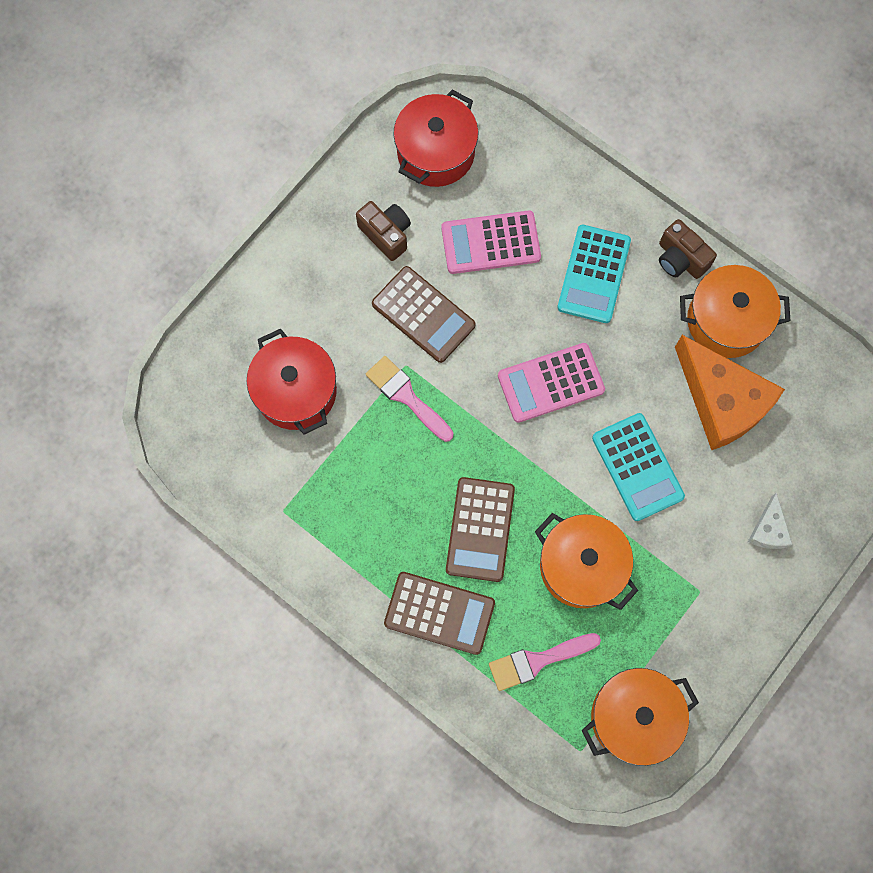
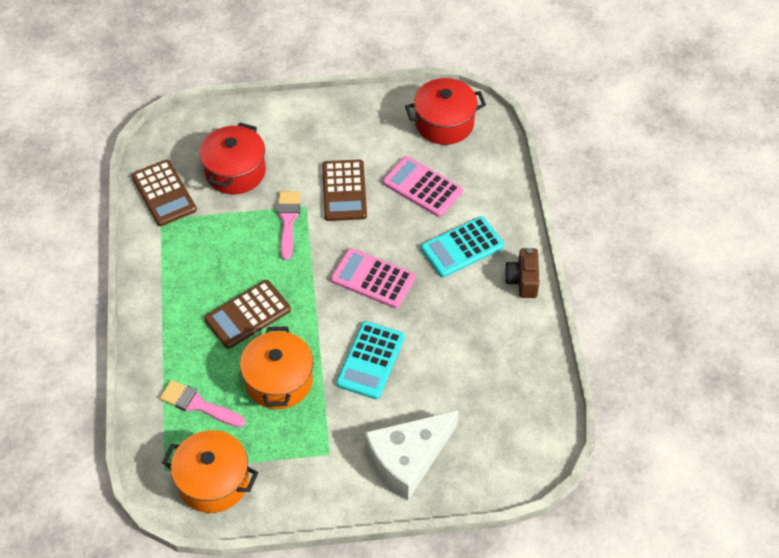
camera: 45 degrees right, 20 degrees down
(386, 234) = (371, 139): brown camera -> none
(439, 613) = (177, 335): brown calculator -> brown calculator (164, 193)
(722, 401) = (460, 370): orange cheese -> none
(726, 321) = (513, 333): orange pot -> none
(768, 529) = (408, 459): white cheese -> white cheese, size x2.15

